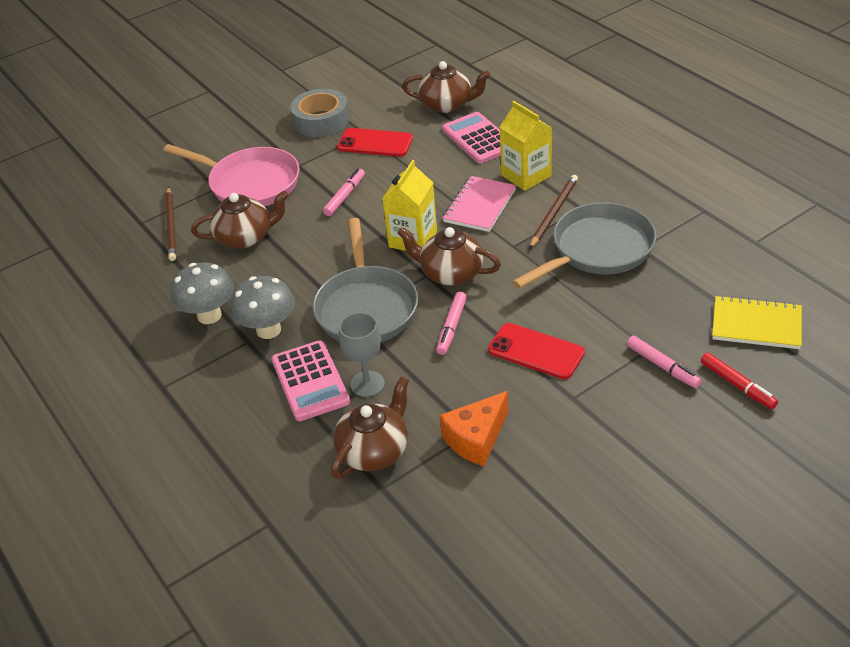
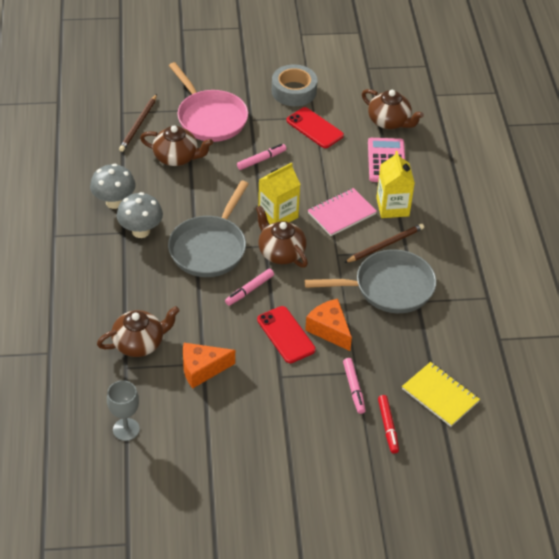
camera: 25 degrees right, 5 degrees up
(310, 381) = (138, 279): pink calculator -> none
(367, 384) = (169, 299): grey goblet -> grey goblet (126, 429)
(577, 322) = (329, 330): none -> orange cheese

